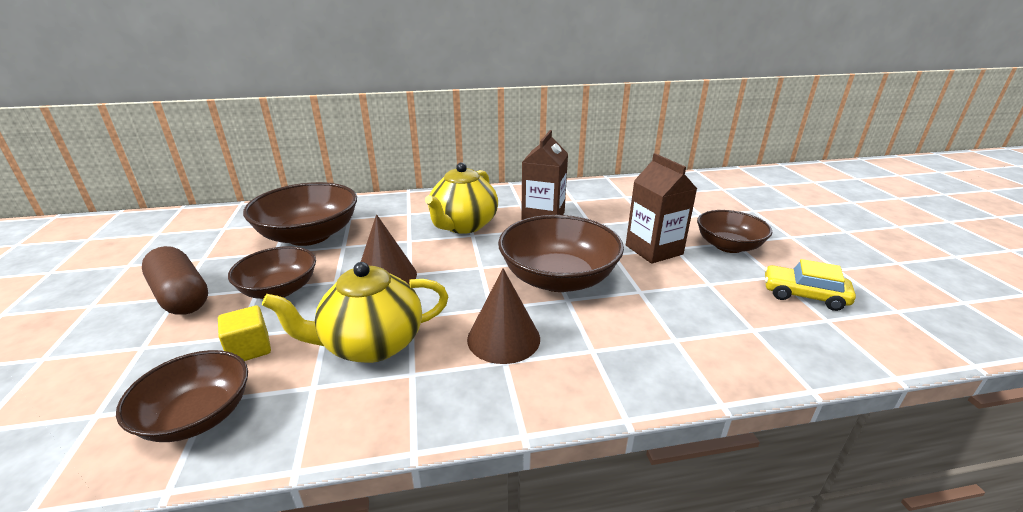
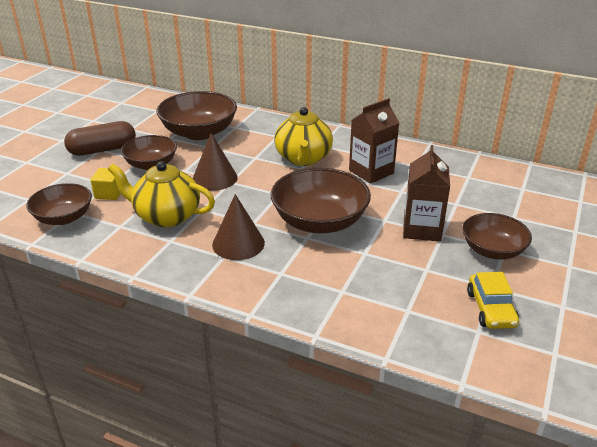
camera: 35 degrees right, 5 degrees up
(181, 296) = (102, 150): brown capsule -> brown capsule turned 75 degrees clockwise
(463, 225) = (303, 158): yellow teapot -> yellow teapot turned 60 degrees counterclockwise
(803, 295) = (491, 309): yellow car -> yellow car turned 150 degrees counterclockwise

